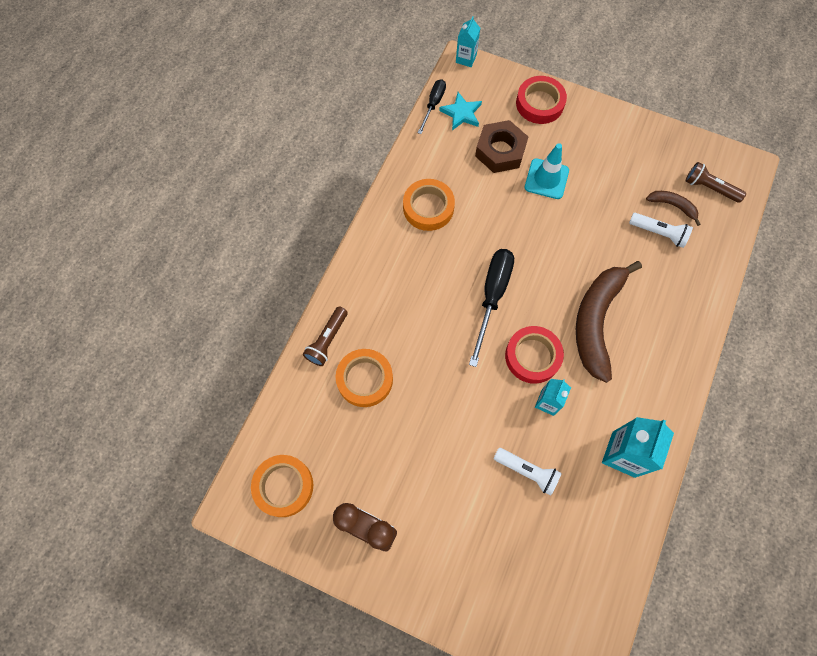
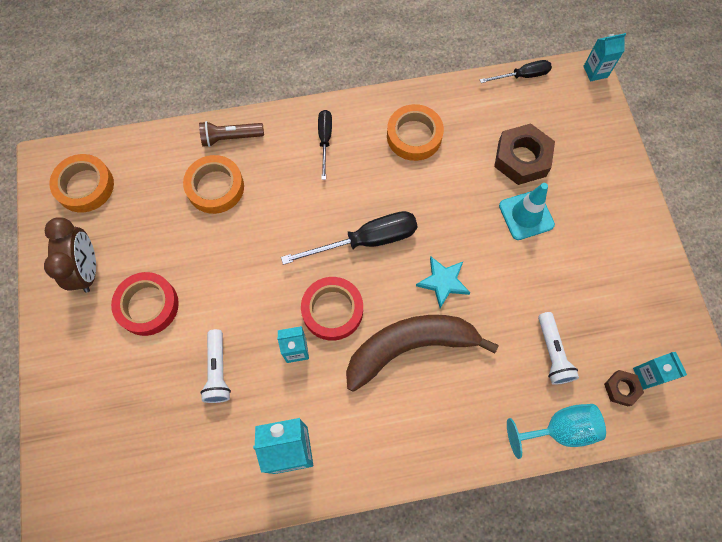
camera: 55 degrees right, 0 degrees up
(384, 272) = (325, 140): none -> black screwdriver
(461, 113) = (533, 103): turquoise star -> turquoise star (443, 282)
(539, 103) = (603, 161): red tape -> red tape (148, 305)
(672, 206) = (595, 349): brown banana -> none
(709, 188) = (647, 375): brown flashlight -> turquoise carton
(709, 210) = (621, 389): none -> brown nut
(714, 266) = (559, 429): none -> turquoise goblet

